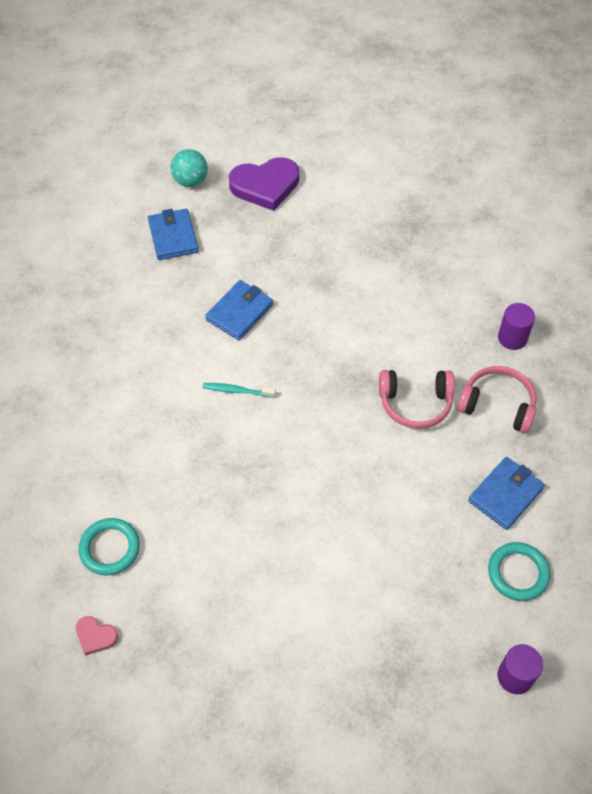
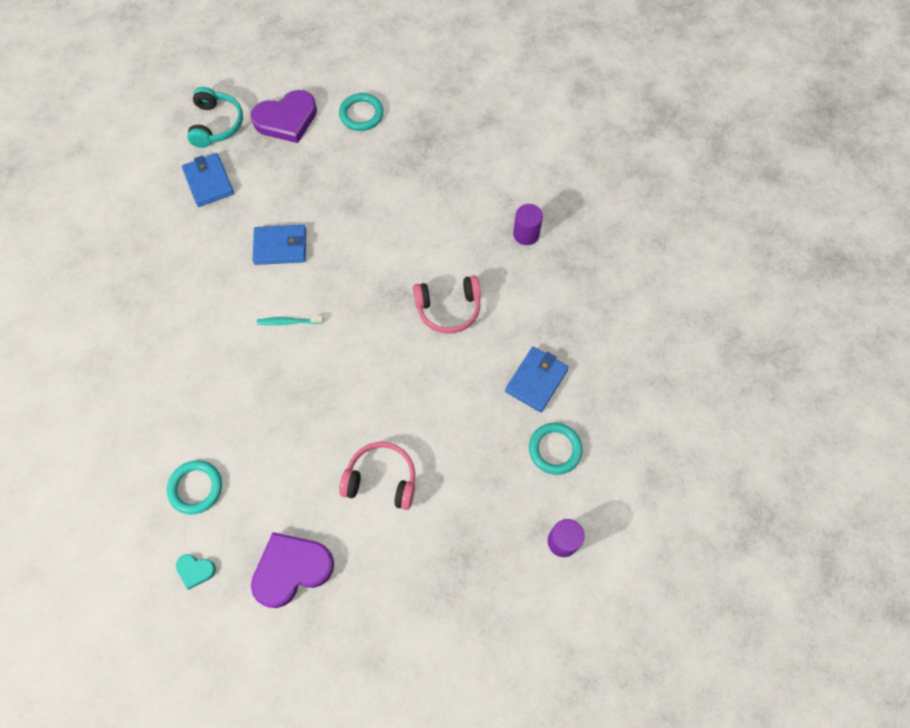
camera: 10 degrees left, 10 degrees up
(95, 636) = (195, 570): pink heart -> turquoise heart
(190, 181) = (217, 124): turquoise ball -> turquoise headphones
(201, 653) = (291, 569): none -> purple heart
(239, 312) = (280, 246): blue wallet -> blue wallet turned 60 degrees clockwise
(346, 191) = (361, 114): none -> turquoise ring
(497, 405) = (520, 299): pink headphones -> pink headphones (381, 479)

